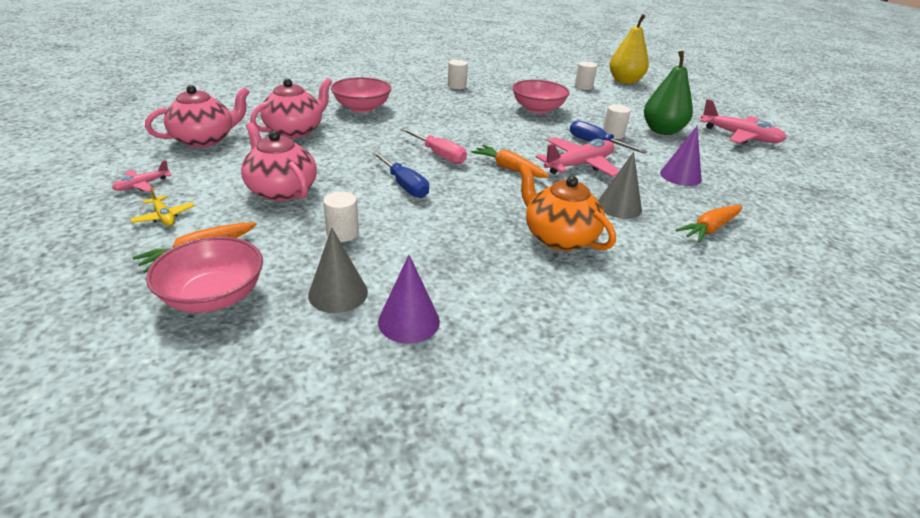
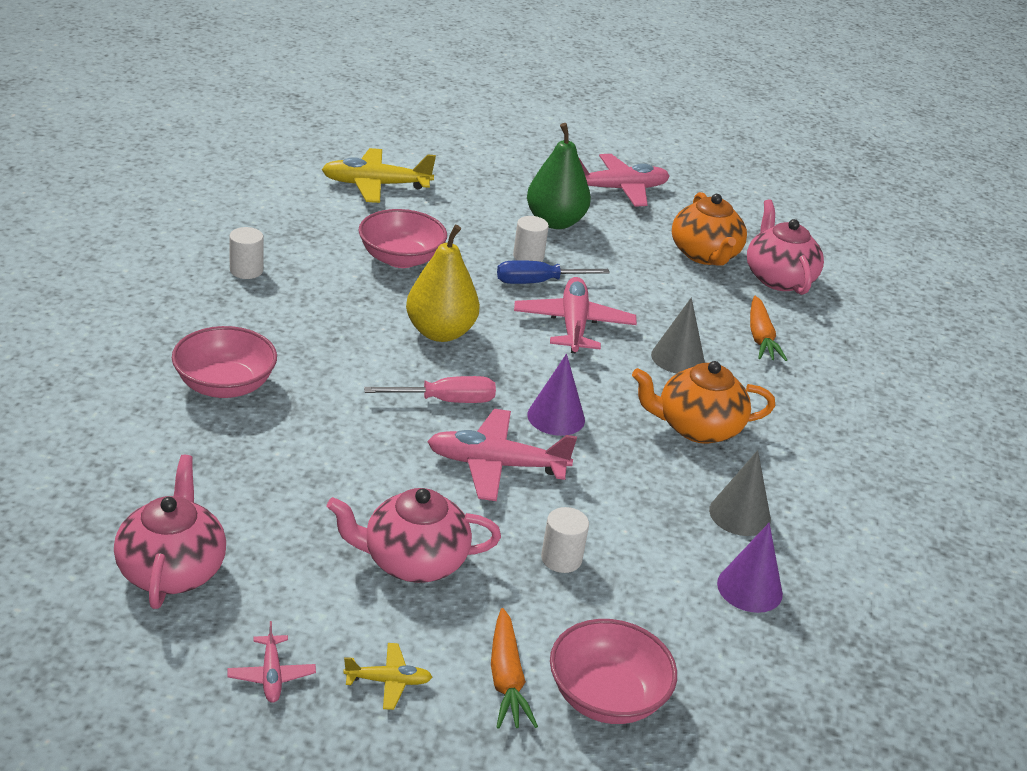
camera: 55 degrees left, 0 degrees up
(295, 131) = (237, 477): pink teapot -> pink teapot (778, 278)
(338, 293) = (671, 611): grey cone -> grey cone (740, 514)
(404, 185) = (495, 465): blue screwdriver -> pink plane
(508, 168) = (531, 373): orange carrot -> none
(583, 87) = (375, 185): white cylinder -> yellow plane
(625, 81) = (396, 147): yellow pear -> yellow pear (440, 332)
(680, 176) = (658, 283): purple cone -> purple cone (556, 417)
(747, 181) = (705, 255): none -> orange teapot

